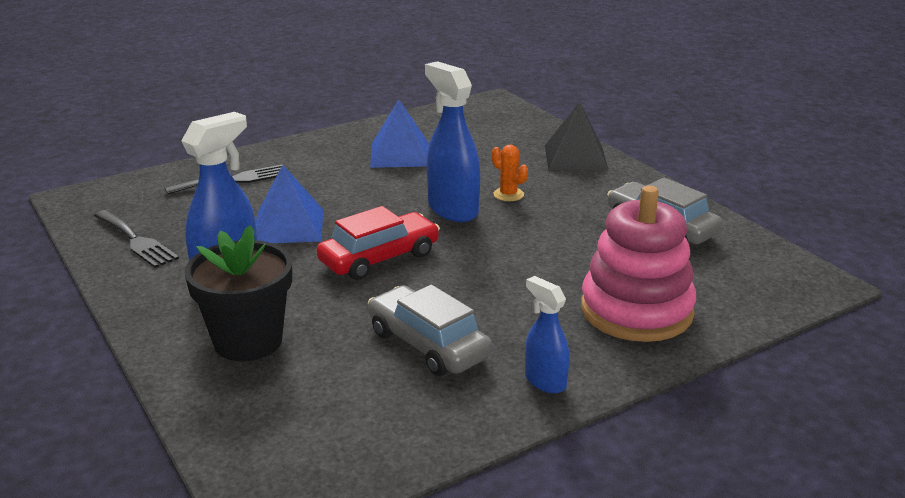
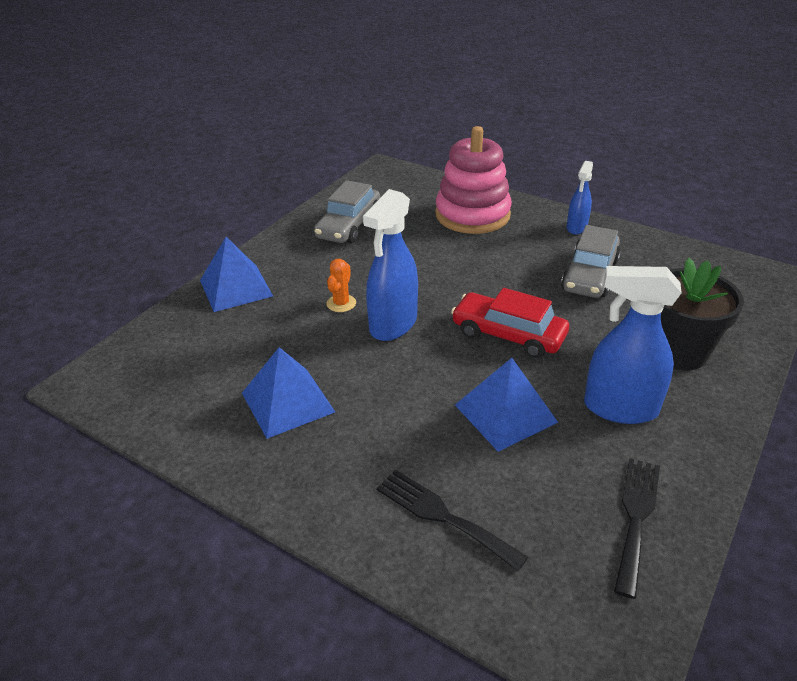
camera: 115 degrees left, 10 degrees up
(575, 157) = (236, 288): black pyramid -> blue pyramid

